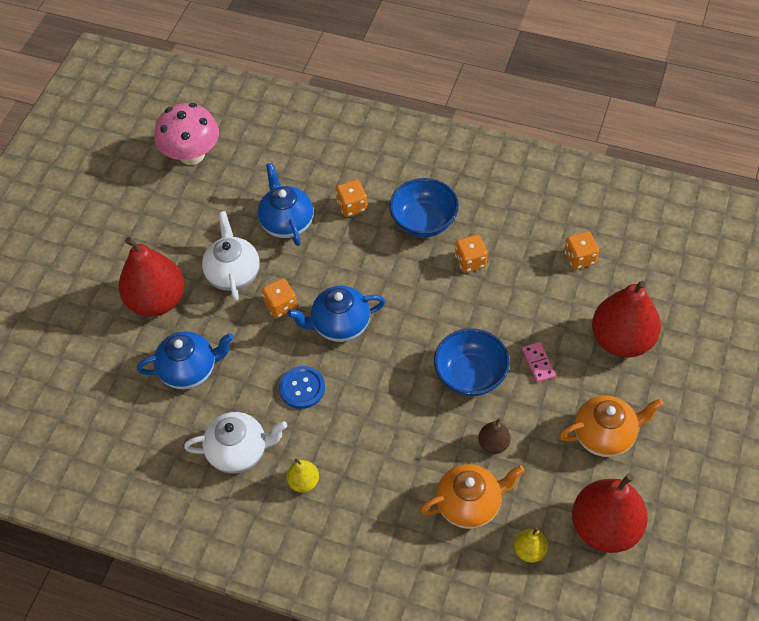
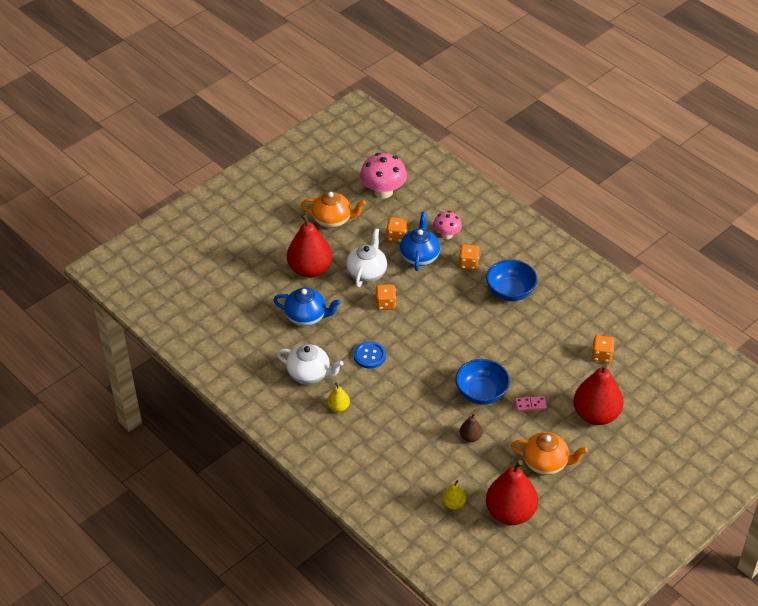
camera: 25 degrees right, 10 degrees down
(303, 179) = (447, 234): none -> pink mushroom
(340, 325) = (416, 330): blue teapot -> none
(470, 261) = (526, 327): orange dice -> orange dice (396, 236)
(470, 504) = (433, 463): orange teapot -> orange teapot (333, 220)
(538, 363) = (530, 404): pink domino -> pink domino turned 75 degrees clockwise

